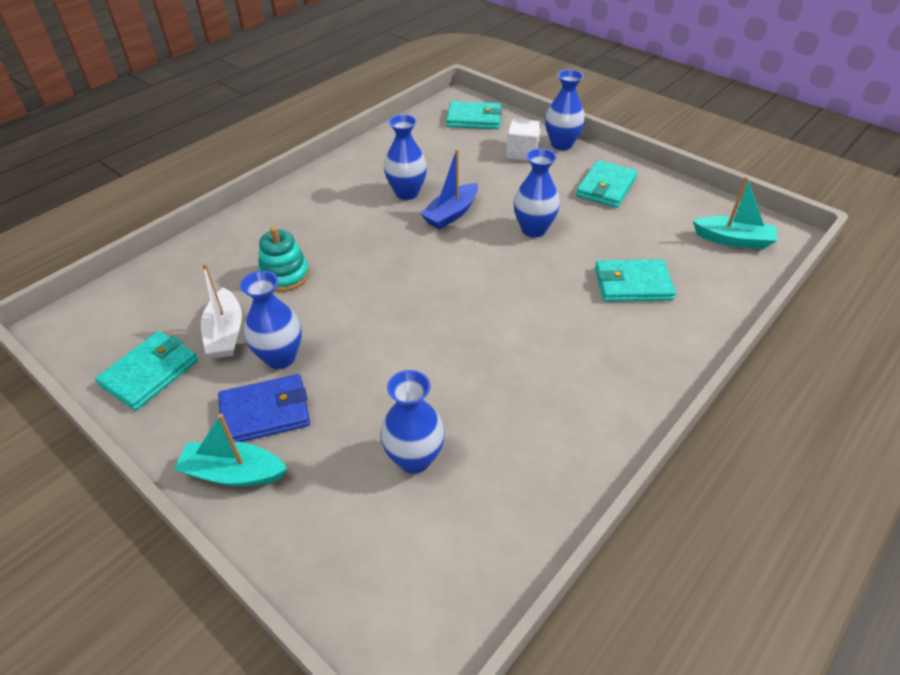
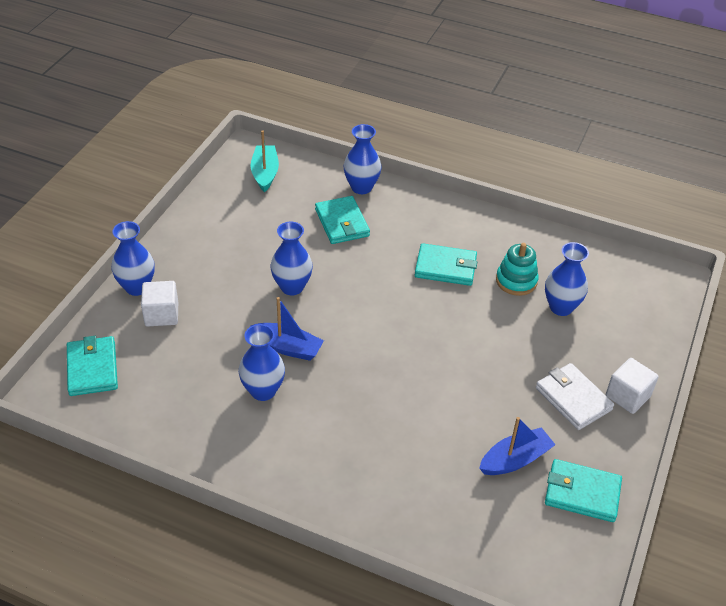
camera: 110 degrees left, 0 degrees up
(225, 333) = (515, 459): white boat -> blue boat
(233, 473) = (628, 396): turquoise boat -> white cube
(265, 412) = (573, 399): blue wallet -> white wallet
(280, 357) = (520, 410): blue vase -> blue vase (361, 187)
(285, 275) = (427, 446): turquoise stacking toy -> turquoise stacking toy (516, 281)
(606, 187) = (210, 248): turquoise wallet -> turquoise wallet (445, 267)

